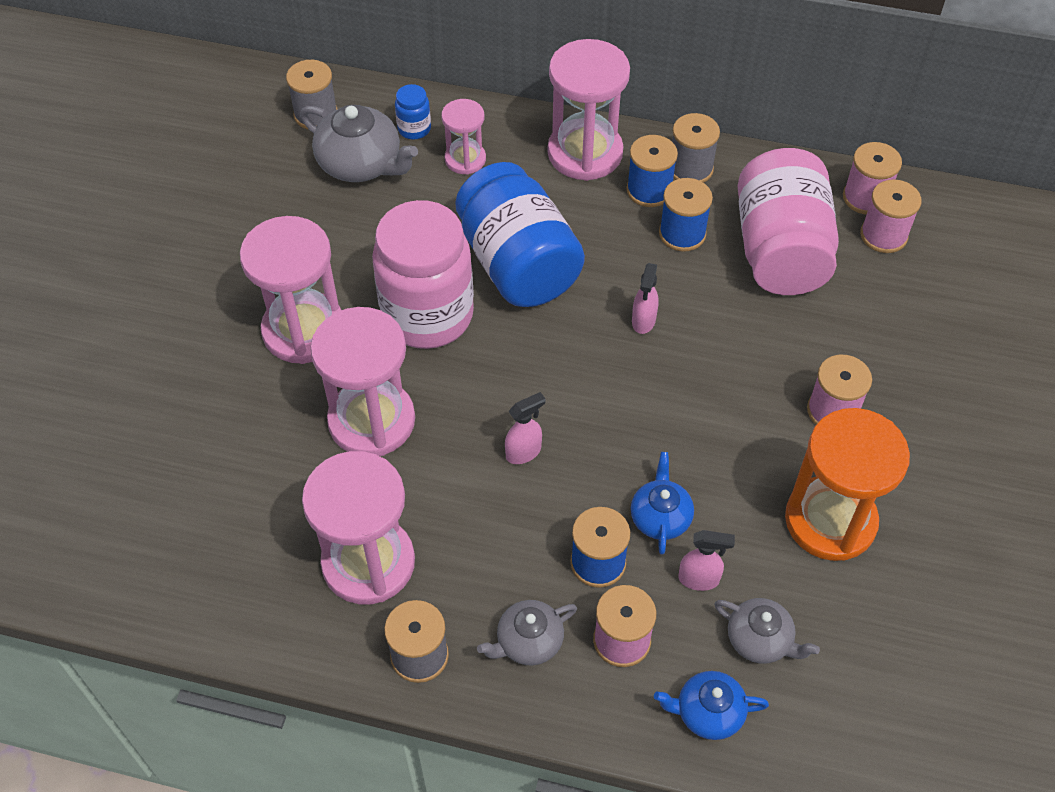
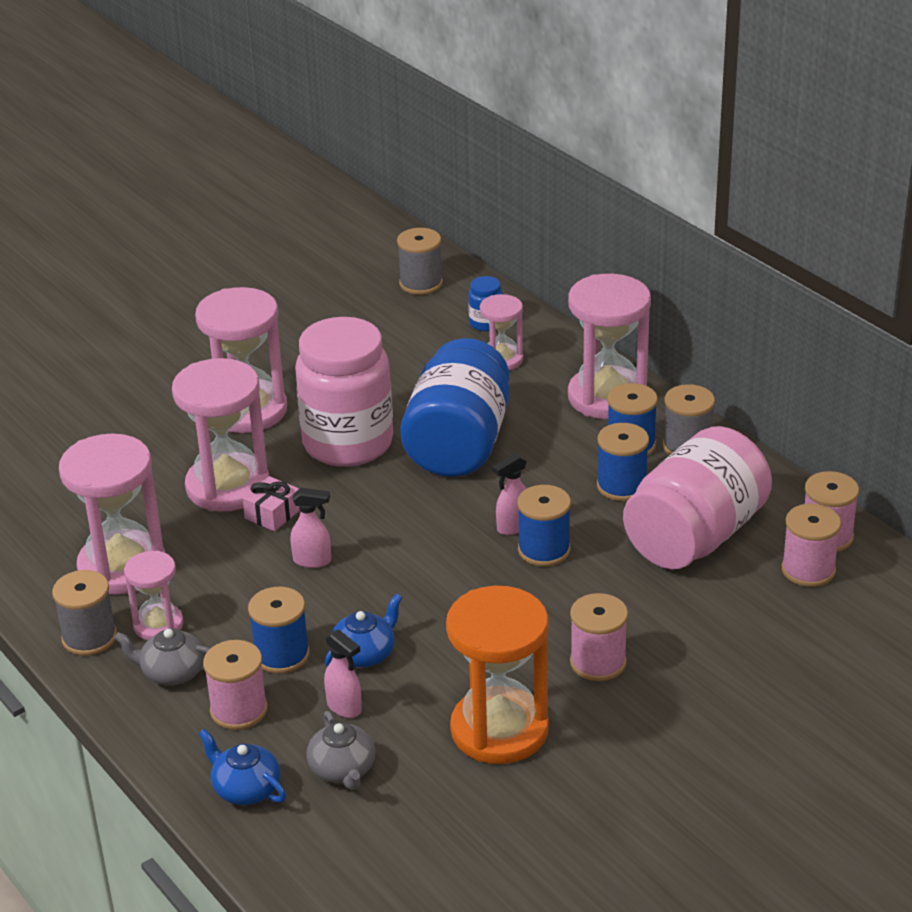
camera: 40 degrees right, 20 degrees down
(361, 164) = (416, 328): grey teapot -> none
(440, 425) = (273, 514): none -> pink gift
(465, 602) = (158, 625): none -> pink hourglass
(688, 329) = (544, 550): none -> blue spool

